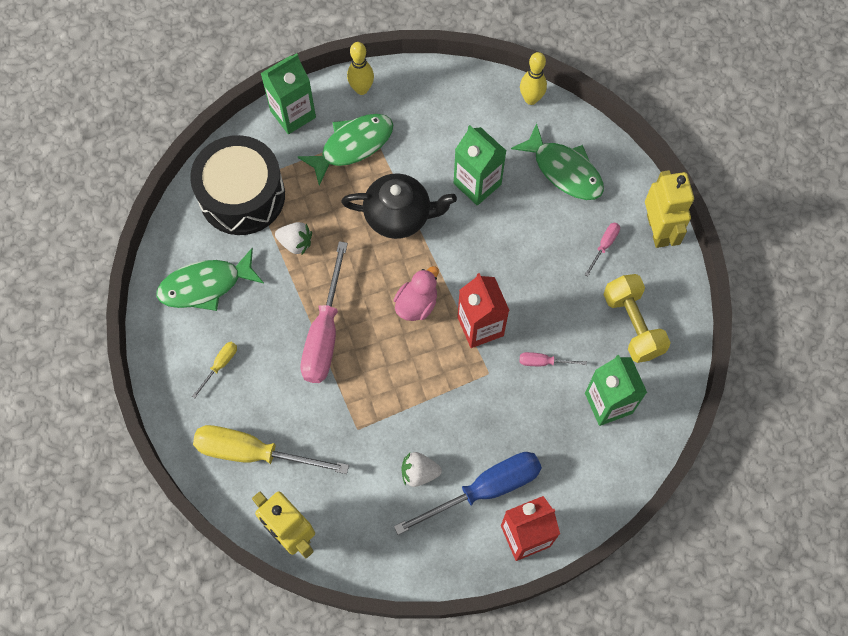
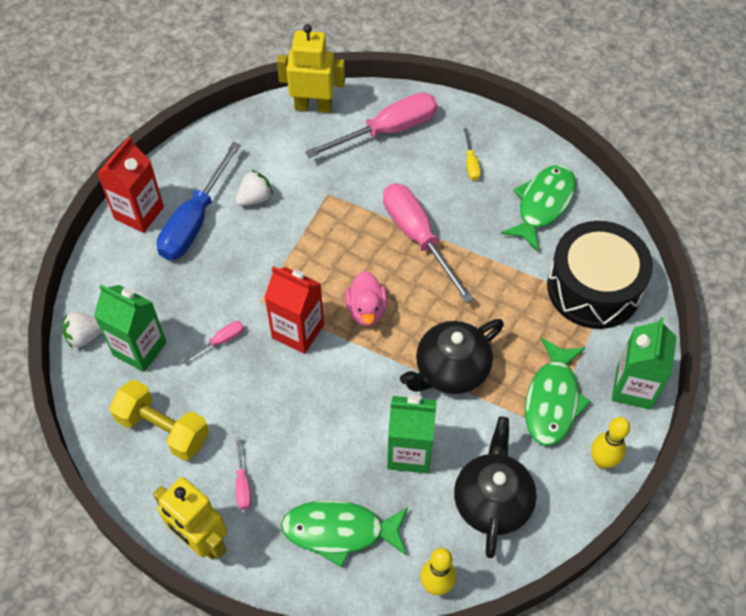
camera: 140 degrees right, 10 degrees down
(253, 453) = (387, 130): yellow screwdriver -> pink screwdriver
(295, 243) = (511, 284): white strawberry -> white strawberry (85, 336)
(452, 117) = (492, 501): none -> black teapot

